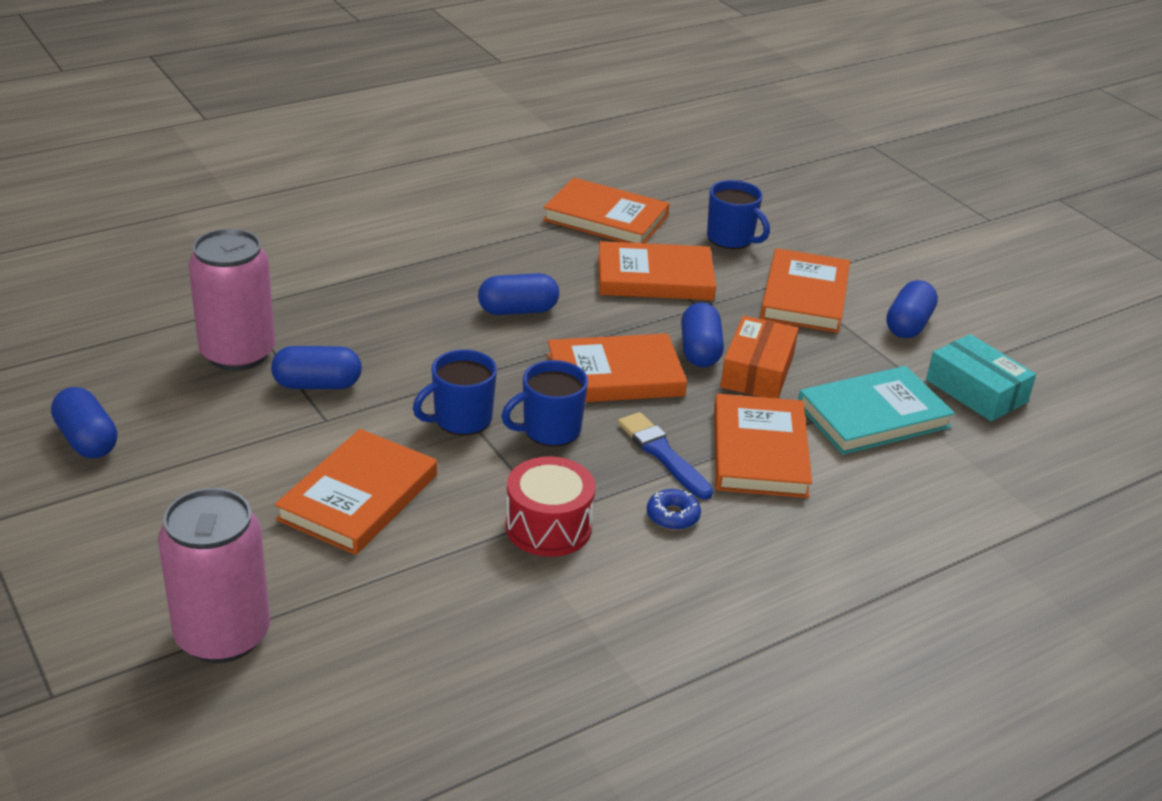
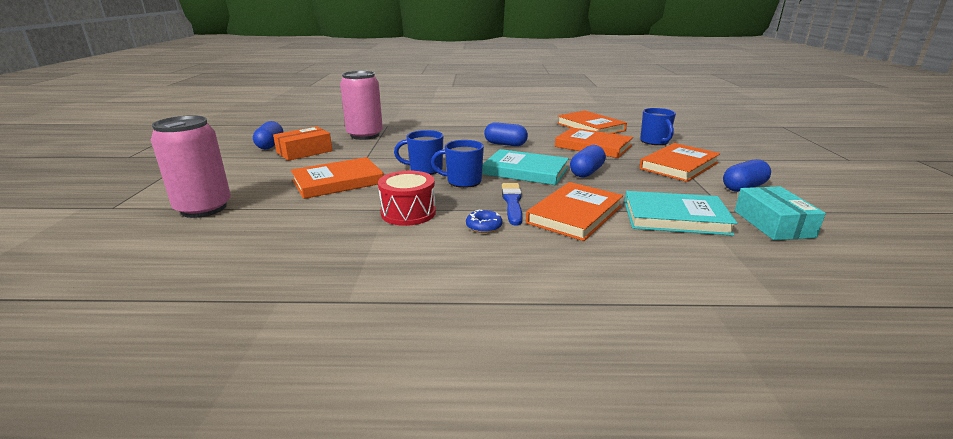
camera: 35 degrees right, 10 degrees down
(317, 384) = (380, 148): blue capsule -> none
(615, 375) = (525, 171): orange book -> turquoise book
(757, 371) = (613, 185): orange box -> orange box (304, 152)

